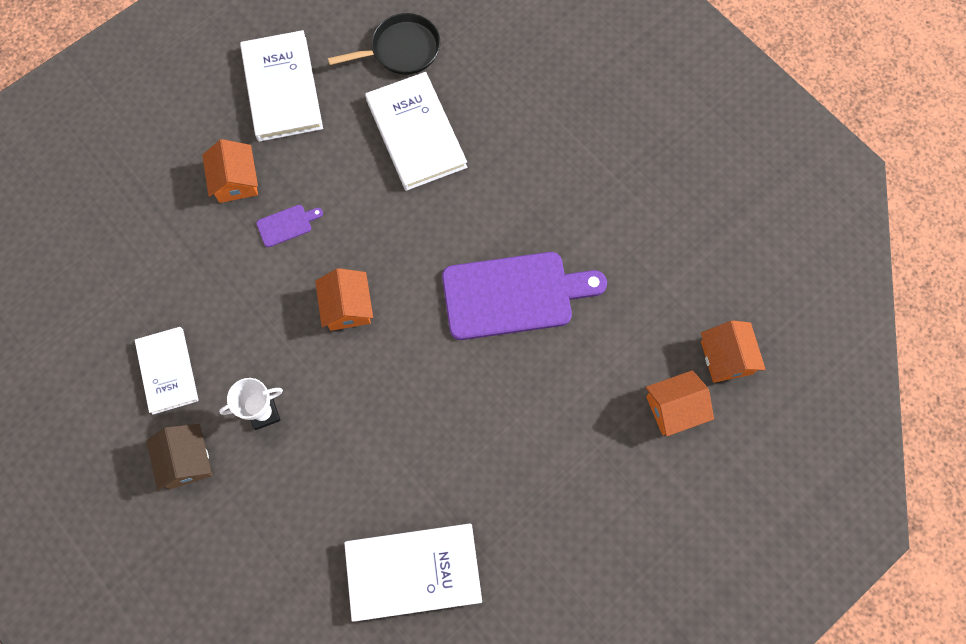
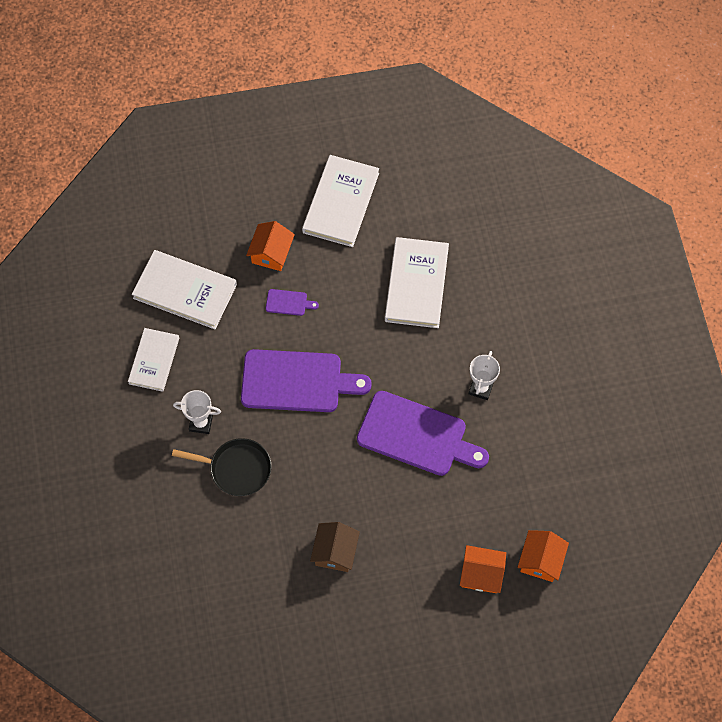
camera: 30 degrees right, 5 degrees down
(186, 460) = (134, 426): brown house -> brown house (335, 552)
(347, 307) = (297, 382): orange house -> purple cutting board
(401, 50) = (442, 217): black pan -> black pan (237, 469)
(413, 572) = (239, 580): white book -> white book (185, 291)
(550, 208) = (481, 388): none -> white trophy

